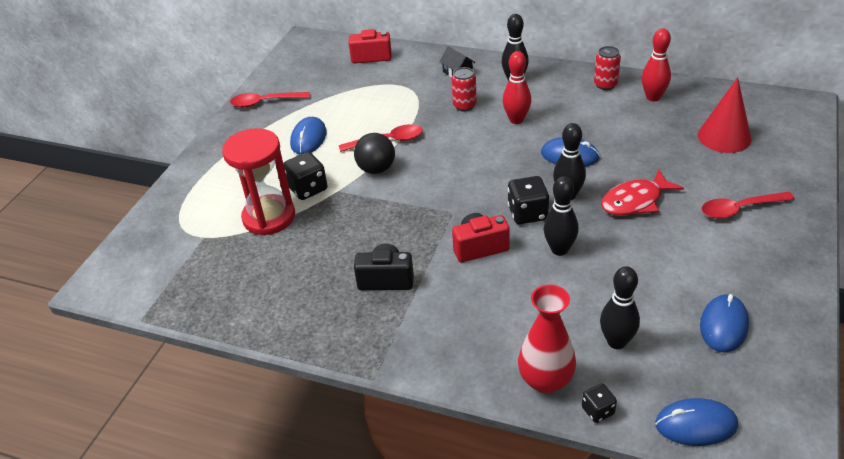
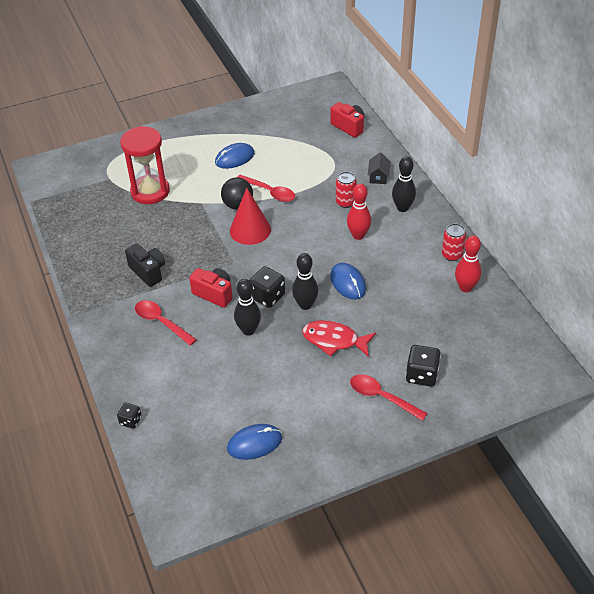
camera: 45 degrees right, 5 degrees up
(265, 102) = (248, 116): red spoon -> red spoon (161, 322)
(308, 189) = (190, 189): black dice -> black dice (422, 375)
(545, 380) = (133, 386): red vase -> none
(616, 342) = (193, 400): black bowling pin -> none
(695, 424) = (158, 470): blue mouse -> none
(724, 137) = (459, 349): red cone -> red cone (250, 230)

